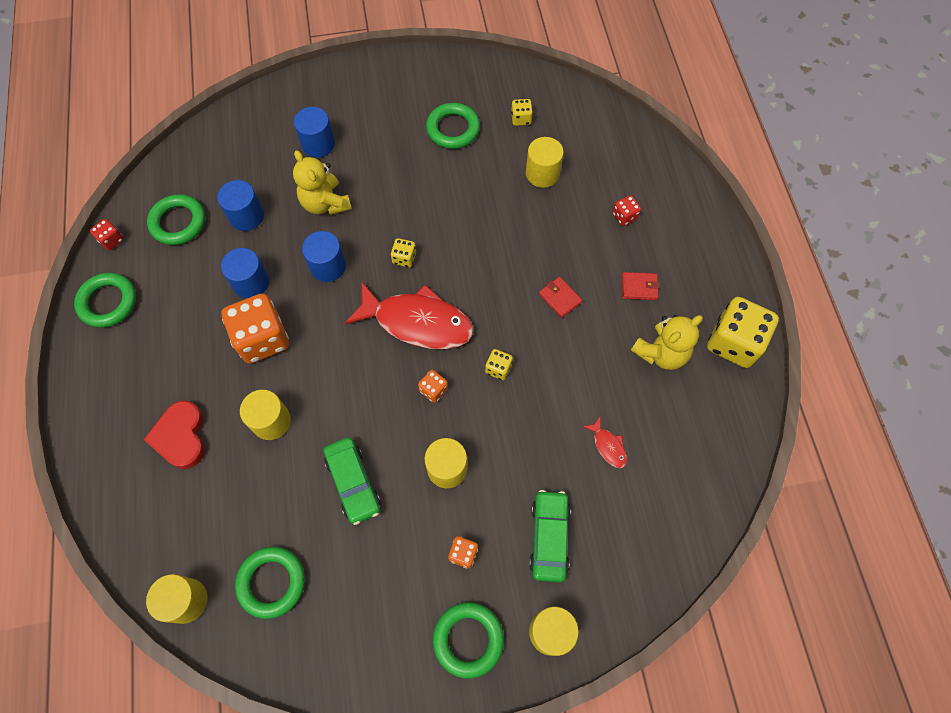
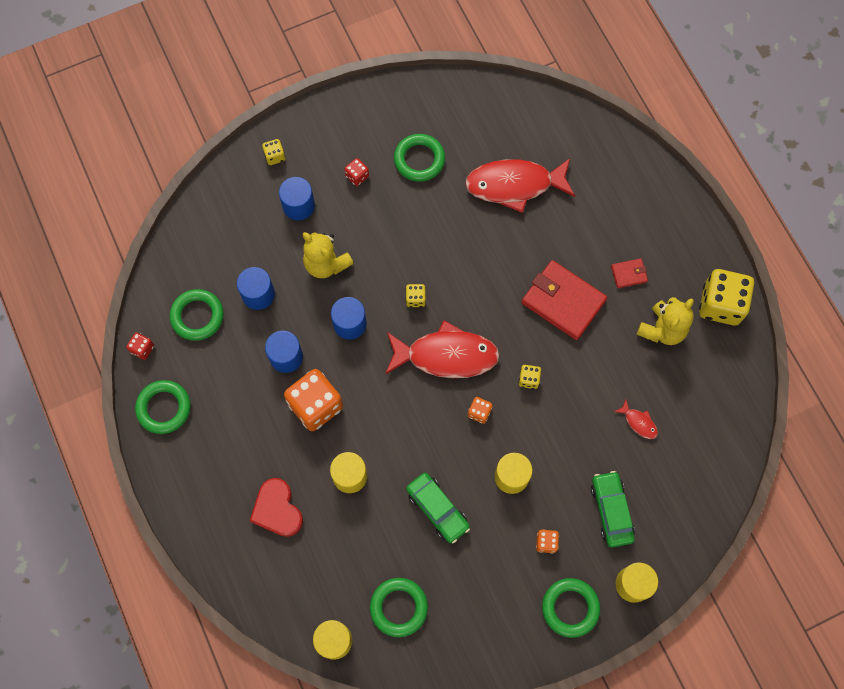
camera: 15 degrees left, 5 degrees up
(521, 119) = (479, 134): yellow dice -> yellow dice (275, 156)
(542, 173) = (514, 185): yellow cylinder -> red fish
(560, 298) = (563, 301): red wallet -> red wallet, size x2.15
(624, 216) = (599, 209): red dice -> red dice (357, 176)

